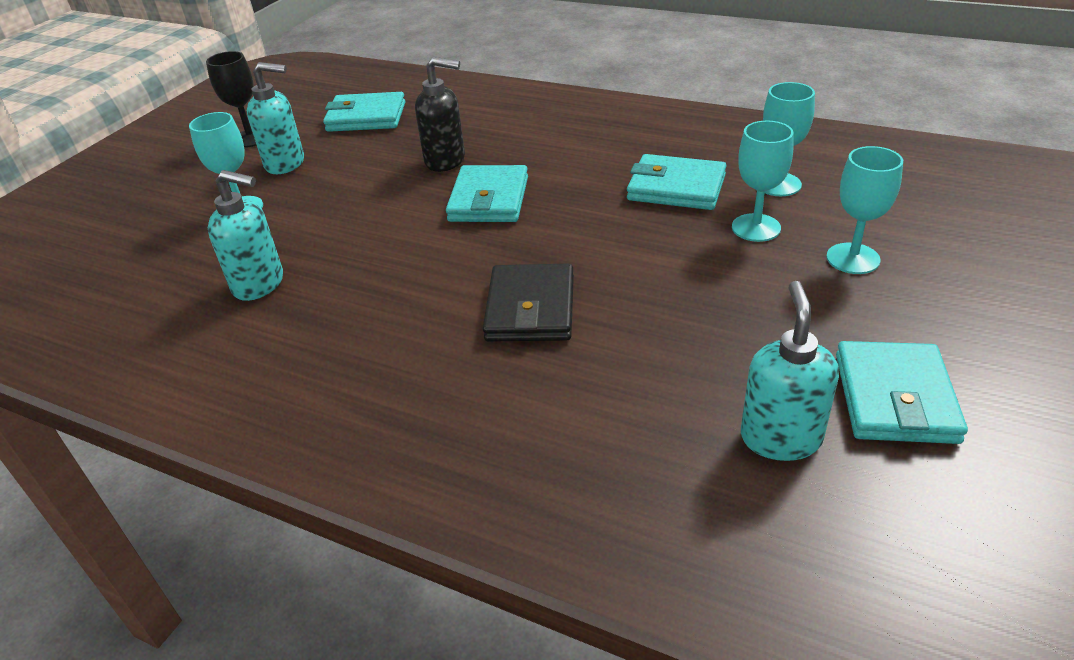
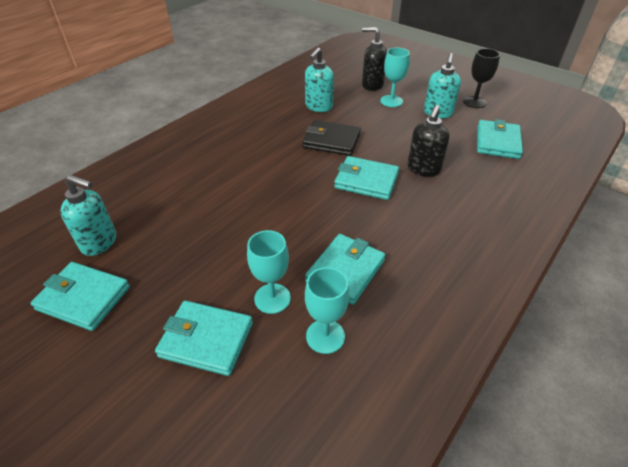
camera: 100 degrees right, 5 degrees up
(173, 236) = (372, 85): none -> black soap dispenser
(530, 308) = (249, 181): black wallet -> black wallet (331, 141)
(853, 258) = (206, 340): turquoise goblet -> turquoise wallet

